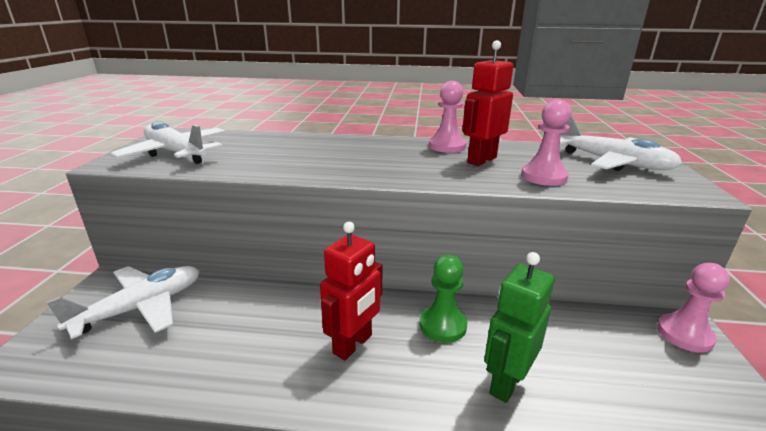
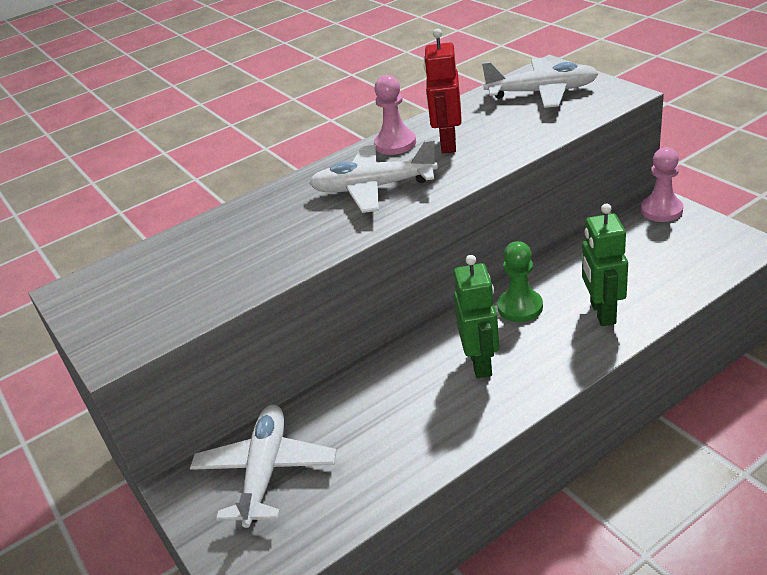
camera: 35 degrees left, 10 degrees up
(176, 153) = (152, 303): white plane -> white plane (373, 188)
(353, 344) = (481, 363): red robot -> green robot
(543, 177) = (517, 136): pink pawn -> none

